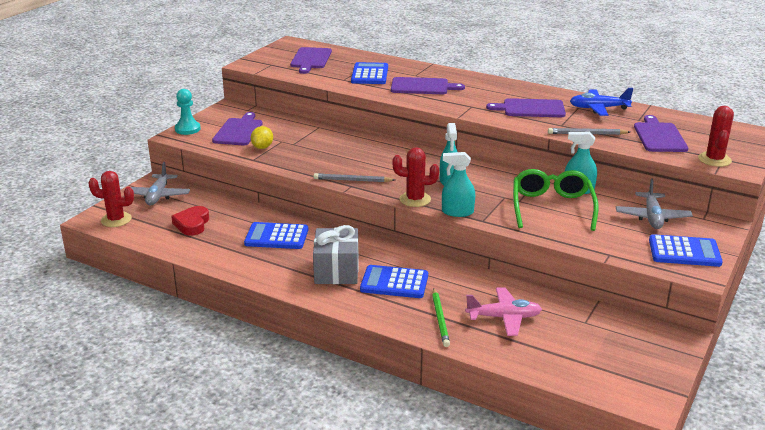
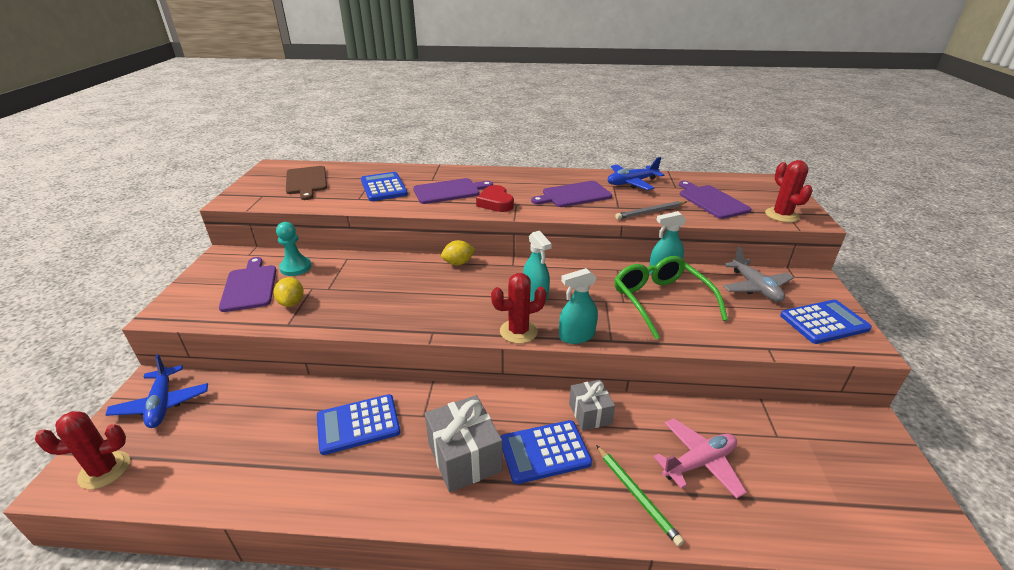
camera: 25 degrees left, 5 degrees up
(158, 195) = (162, 404): grey plane -> blue plane
(187, 129) = (178, 299): turquoise pawn -> turquoise pawn (296, 267)
(192, 224) = (230, 440): red heart -> red heart (495, 203)
(310, 59) = (306, 181): purple cutting board -> brown cutting board
(352, 180) = (430, 323): grey pencil -> none
(404, 147) = (458, 263): none -> yellow lemon
(446, 273) = (590, 414): none -> grey gift

